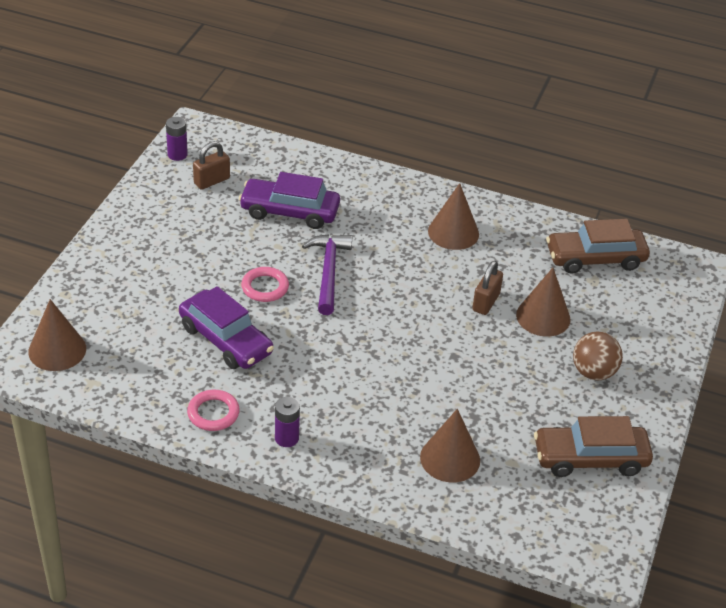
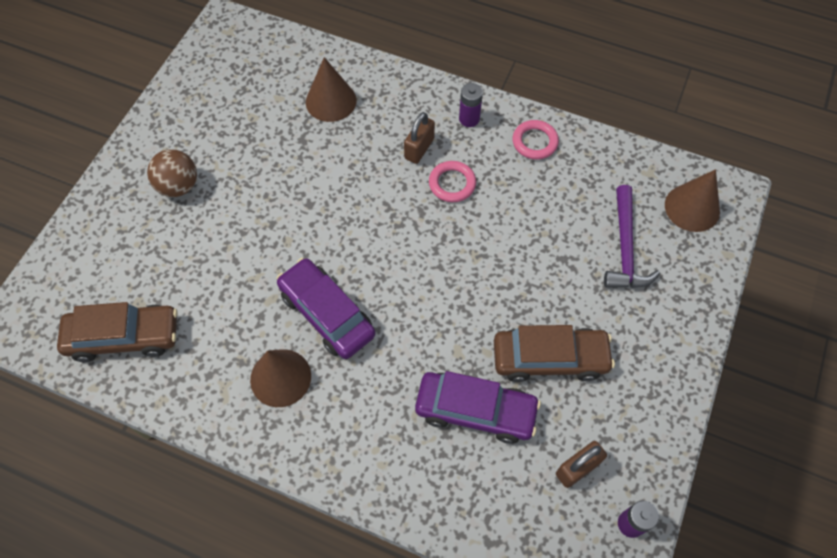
camera: 175 degrees left, 20 degrees up
(225, 340) = (532, 221): purple car -> purple car (327, 314)
(265, 287) = (498, 289): pink ring -> pink ring (452, 184)
(328, 272) = (430, 312): purple hammer -> purple hammer (625, 248)
(486, 302) = (264, 271): brown padlock -> brown padlock (419, 149)
(543, 317) = (208, 252): brown cone -> none
(590, 458) = (211, 101): brown car -> brown car (550, 359)

